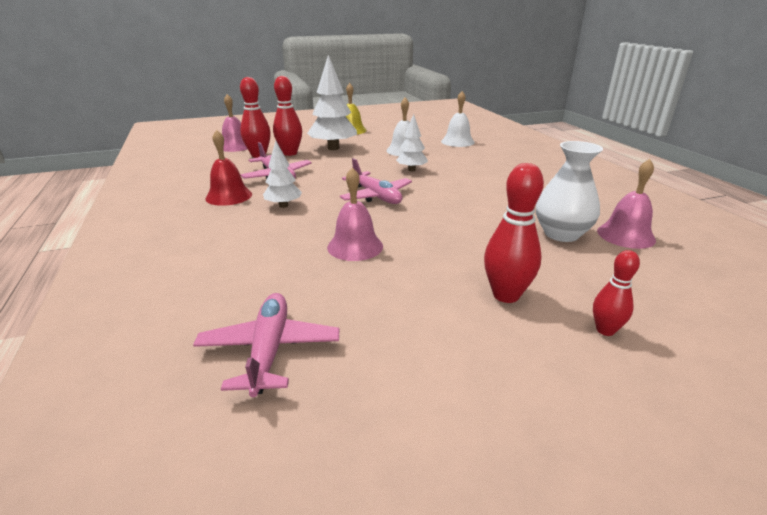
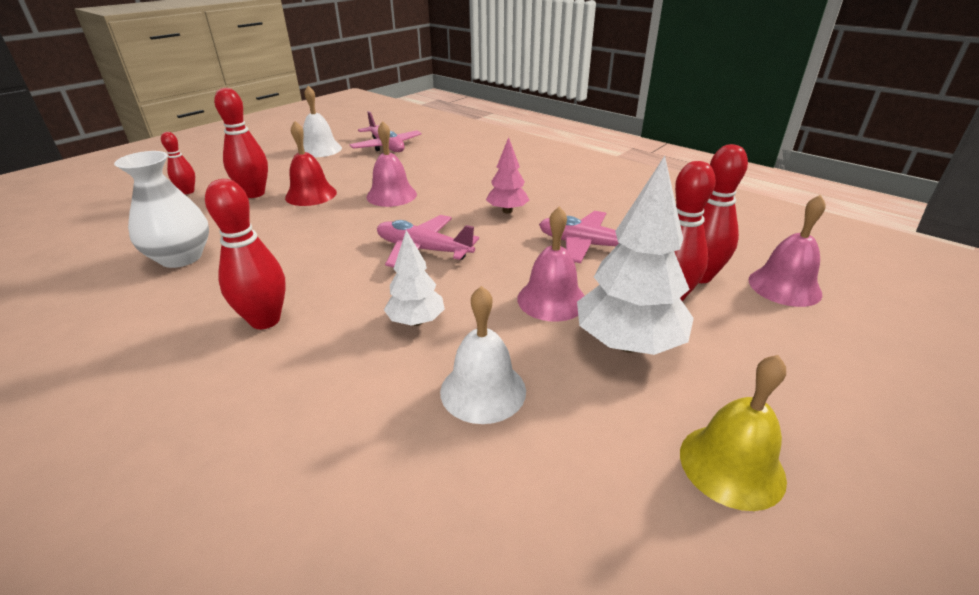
camera: 150 degrees right, 5 degrees up
(229, 196) = (580, 205): red bell -> red bell (311, 195)
(283, 205) = (507, 211): white tree -> pink tree
(457, 142) = (373, 518): white bell -> white bell (320, 149)
(490, 185) = (265, 320): none -> red bowling pin
(626, 235) = (96, 276): pink bell -> pink bell (551, 300)

